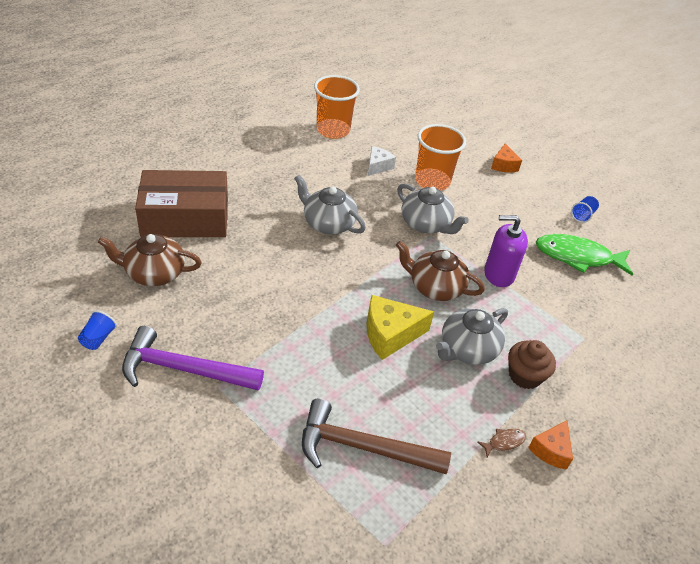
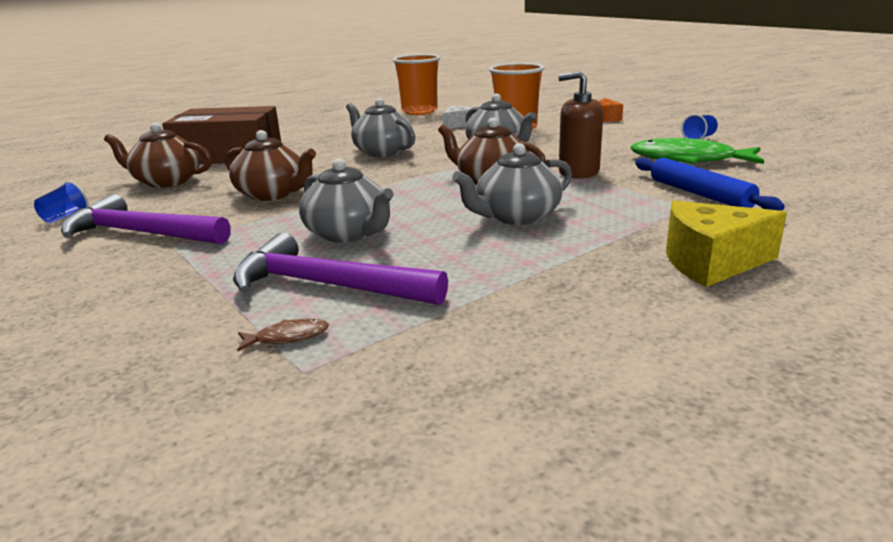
camera: 15 degrees right, 20 degrees down
(263, 302) = (273, 194): none -> brown teapot
(351, 373) = (349, 233): none -> grey teapot
(363, 447) = (327, 286): brown hammer -> purple hammer
(390, 334) = (416, 209): yellow cheese -> yellow cheese (711, 262)
(499, 274) = (578, 172): purple soap dispenser -> brown soap dispenser
(504, 442) = (544, 282): brown fish -> brown fish (288, 337)
(525, 375) = (593, 233): brown cupcake -> none
(551, 450) = (619, 289): orange cheese -> none
(589, 317) = (699, 194): none -> blue rolling pin

